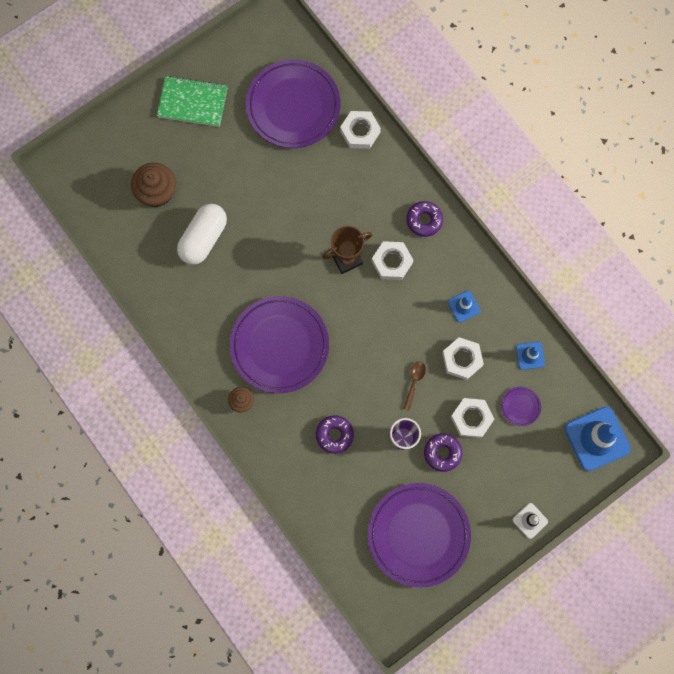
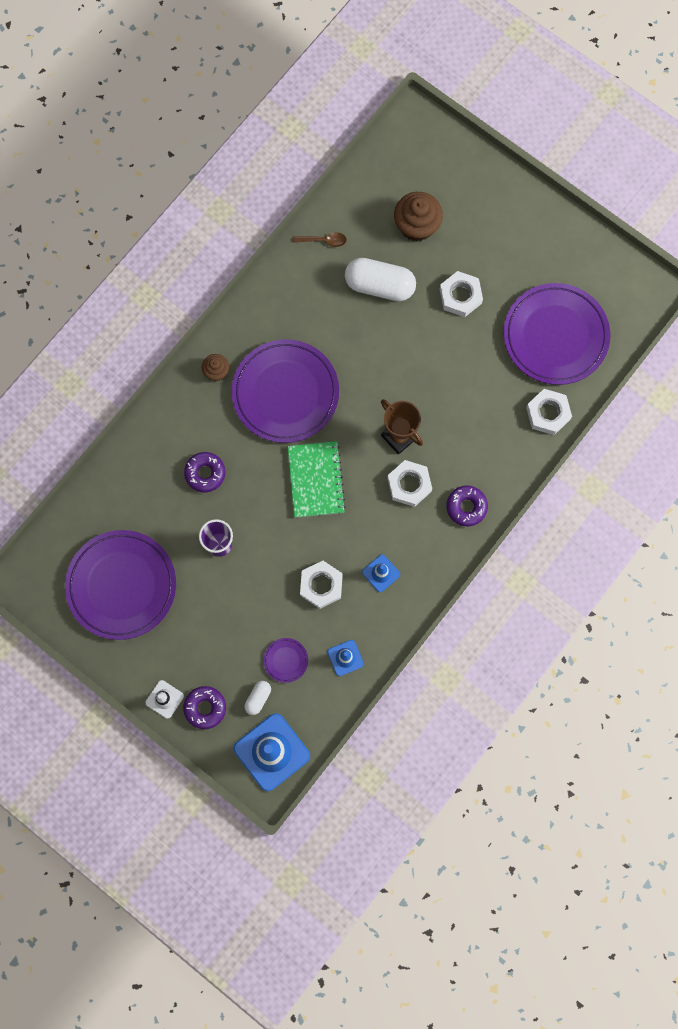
camera: 75 degrees right, 0 degrees up
(193, 102) = (527, 233): green notebook -> green notebook (316, 480)
(414, 382) = (283, 541): brown spoon -> brown spoon (324, 241)
(442, 453) = (214, 589): purple donut -> purple donut (205, 708)
(471, 418) = (259, 611): white nut -> white nut (460, 296)
(548, 438) = (258, 698): none -> white capsule

